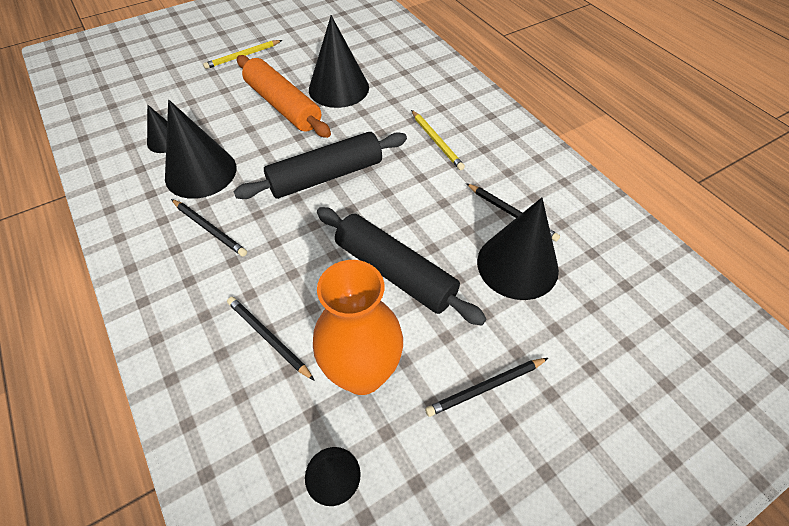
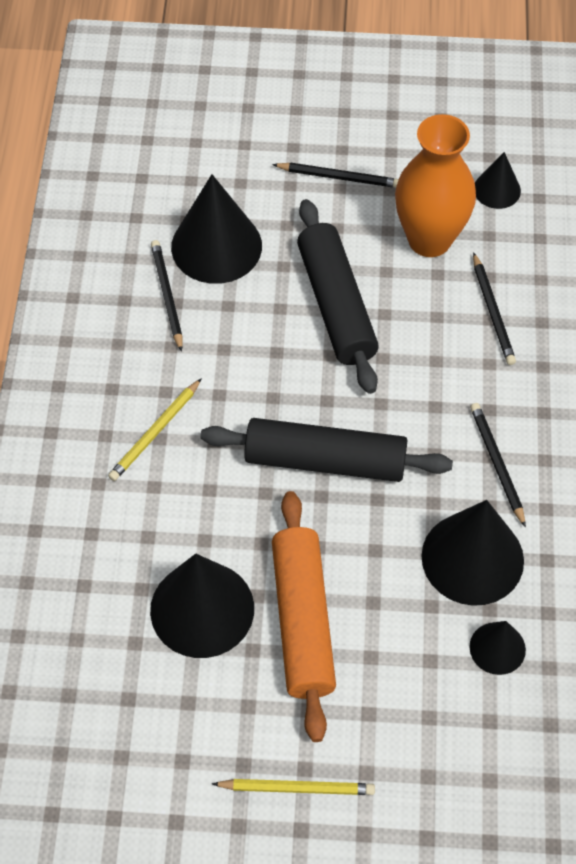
camera: 145 degrees left, 5 degrees up
(436, 141) = (155, 432): yellow pencil -> yellow pencil turned 150 degrees counterclockwise

